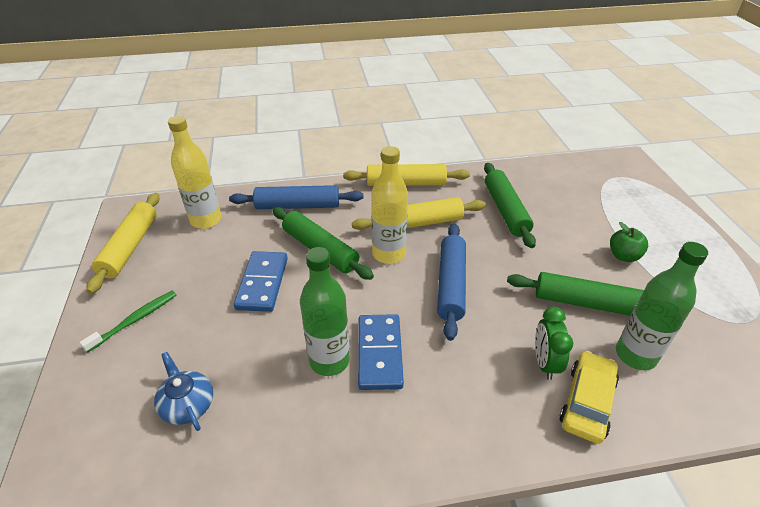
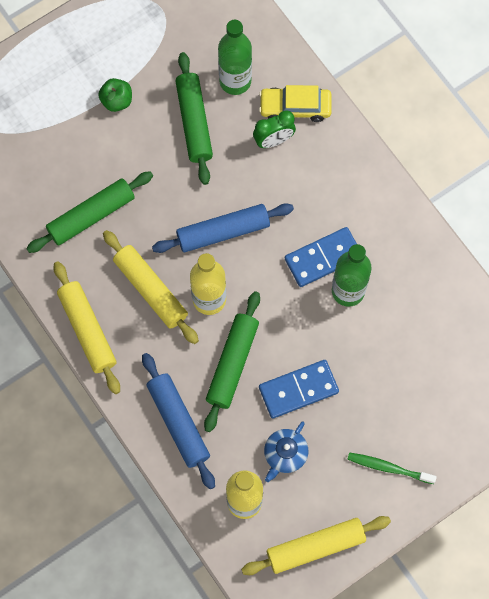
camera: 115 degrees left, 30 degrees up
(187, 404) = (433, 368): blue teapot -> blue teapot (285, 454)

